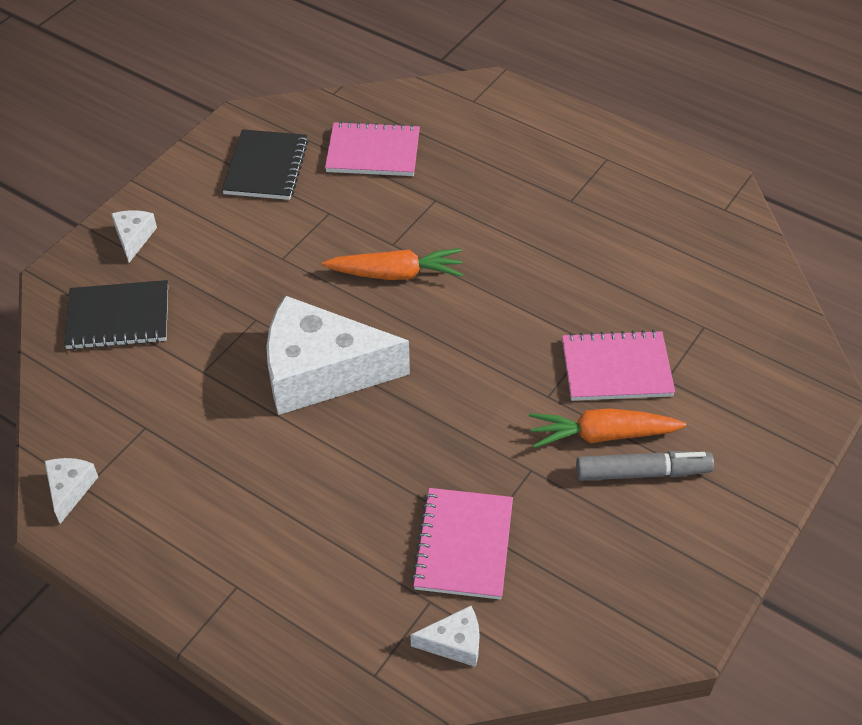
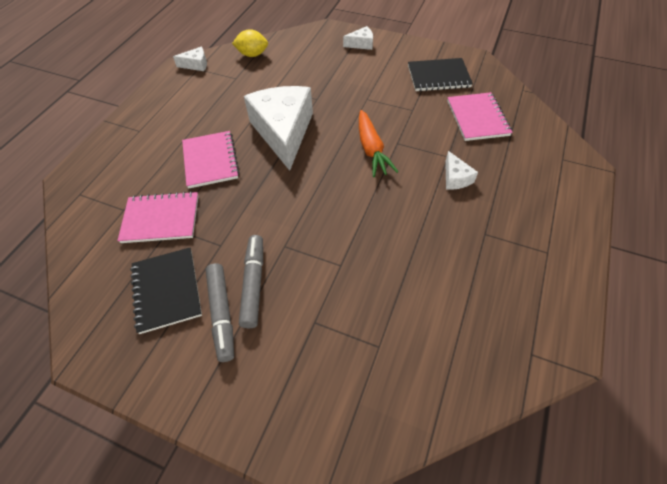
camera: 80 degrees right, 5 degrees up
(83, 395) = (252, 54): none -> yellow lemon
(118, 318) = (304, 53): black notebook -> black notebook (167, 290)
(454, 643) = (94, 225): white cheese -> white cheese (455, 178)
(602, 435) = (254, 284): orange carrot -> grey marker
(616, 368) = (318, 285): pink notebook -> pink notebook (210, 161)

